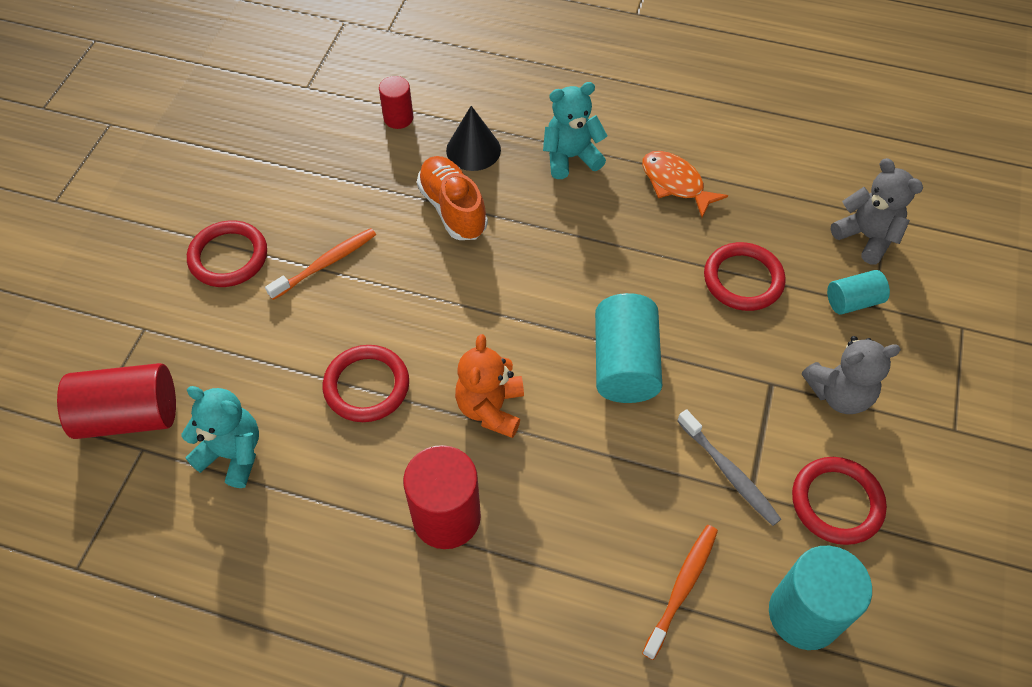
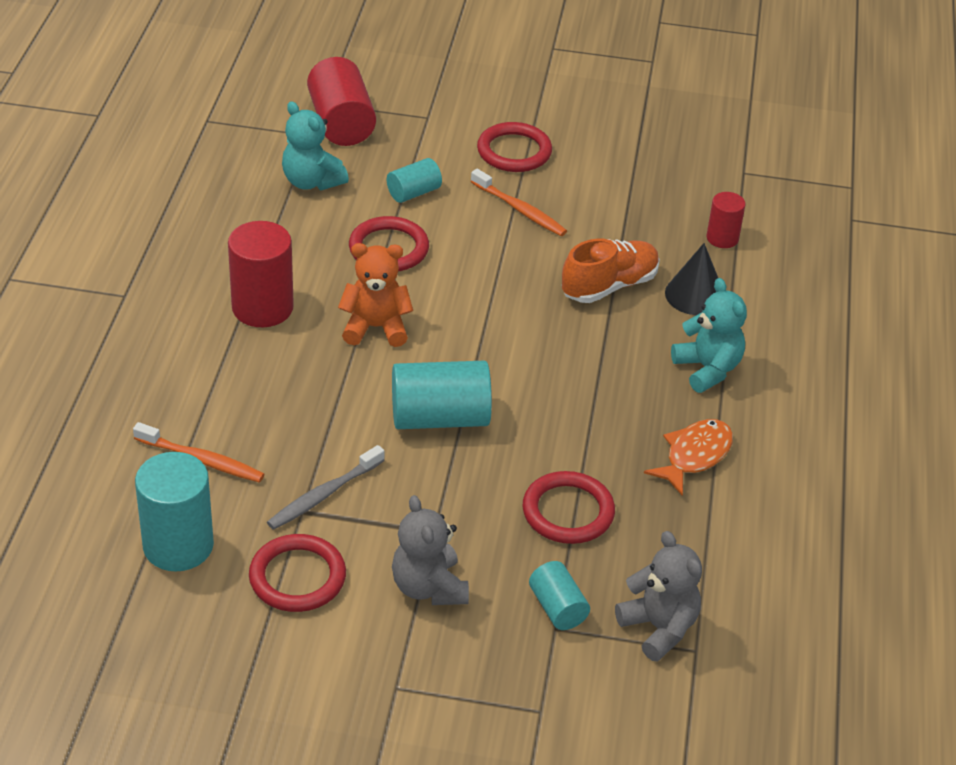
camera: 80 degrees right, 15 degrees down
(233, 454) = (311, 182): turquoise teddy bear -> turquoise teddy bear turned 120 degrees clockwise
(276, 354) = (413, 192): none -> turquoise cylinder
(866, 237) = (659, 628): grey teddy bear -> grey teddy bear turned 75 degrees counterclockwise

